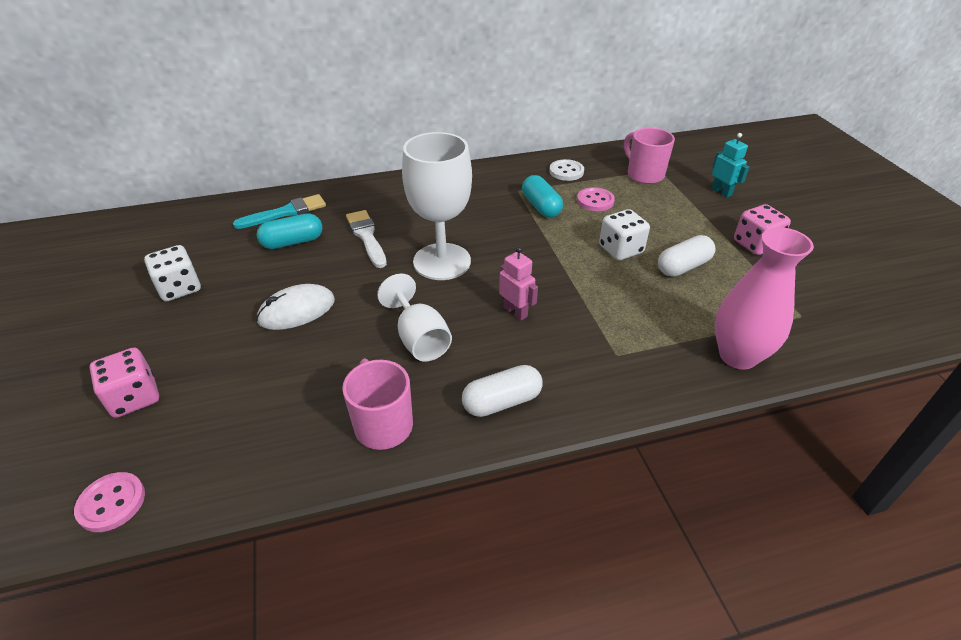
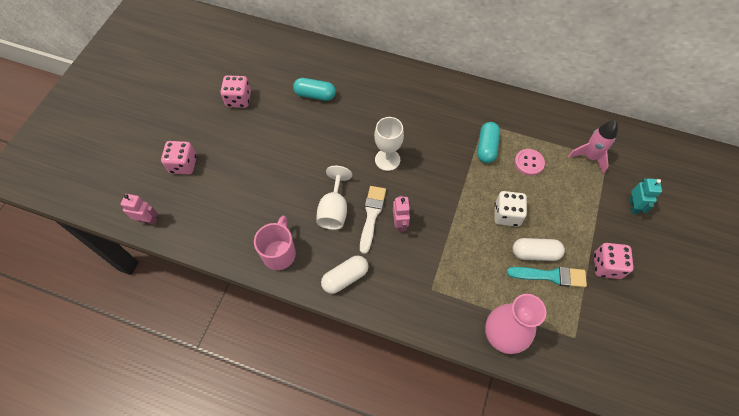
camera: 35 degrees right, 20 degrees up
(111, 503) = (148, 220): pink button -> pink robot
(179, 288) = (238, 99): white dice -> pink dice
(285, 212) = (326, 66): turquoise brush -> turquoise brush (550, 276)
(297, 310) = (285, 151): white mouse -> none
(366, 237) = (358, 114): white brush -> white brush (371, 215)
(442, 261) = (387, 160): white goblet -> white goblet, size x0.63
(502, 402) = (345, 278): white capsule -> white capsule turned 45 degrees counterclockwise
(566, 171) = (533, 123): white button -> none
(644, 174) = (589, 157): pink mug -> pink rocket

